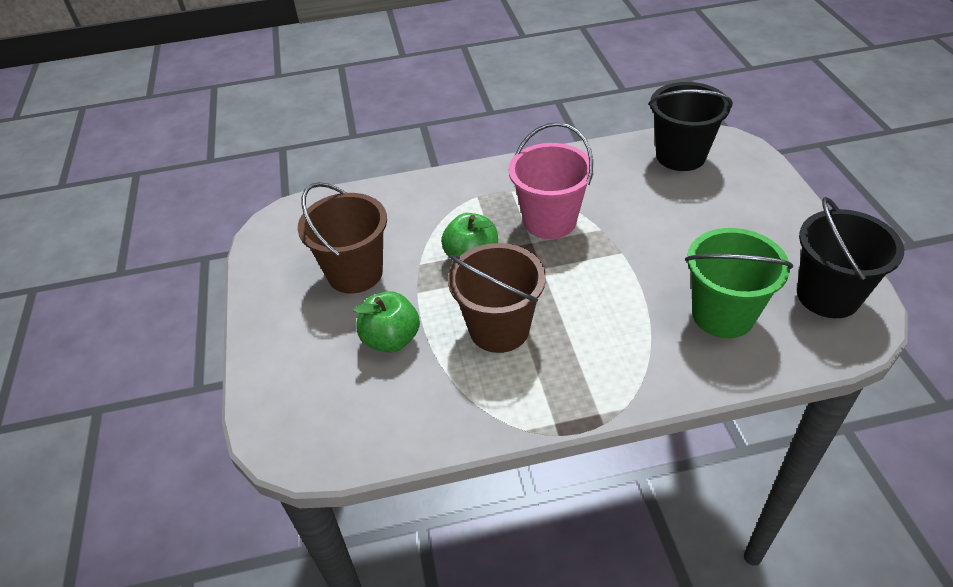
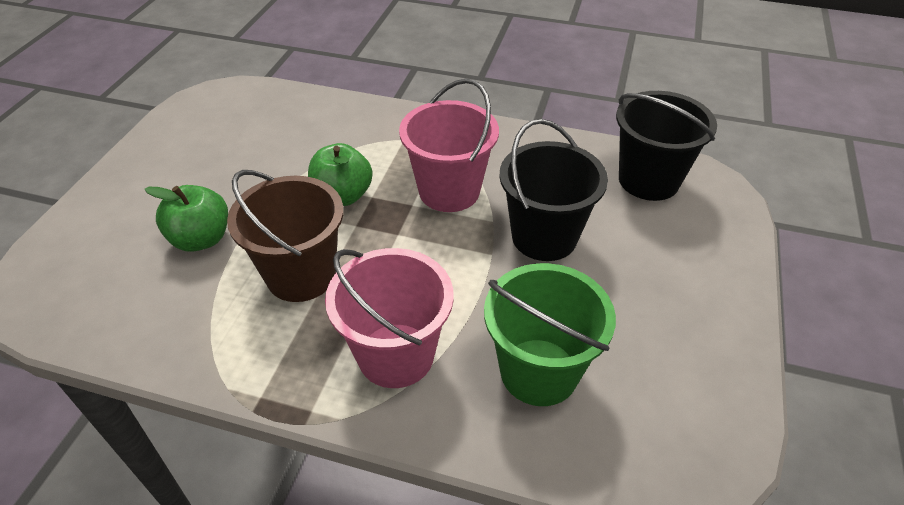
camera: 25 degrees right, 0 degrees up
(355, 273) = (232, 165): brown bucket -> none
(621, 350) = (396, 355): none -> pink bucket
(828, 296) = (685, 411): black bucket -> black bucket (544, 237)

